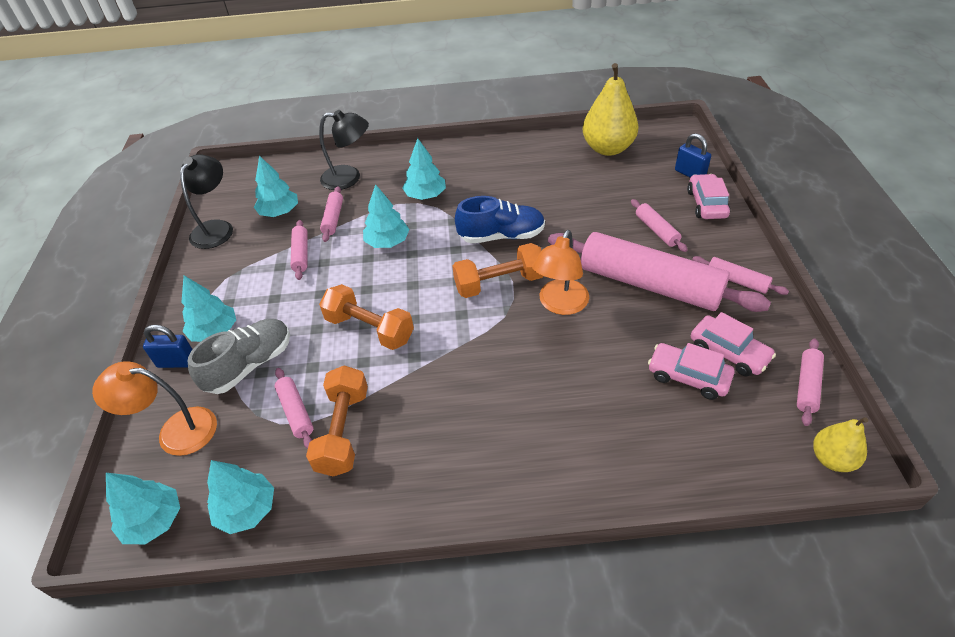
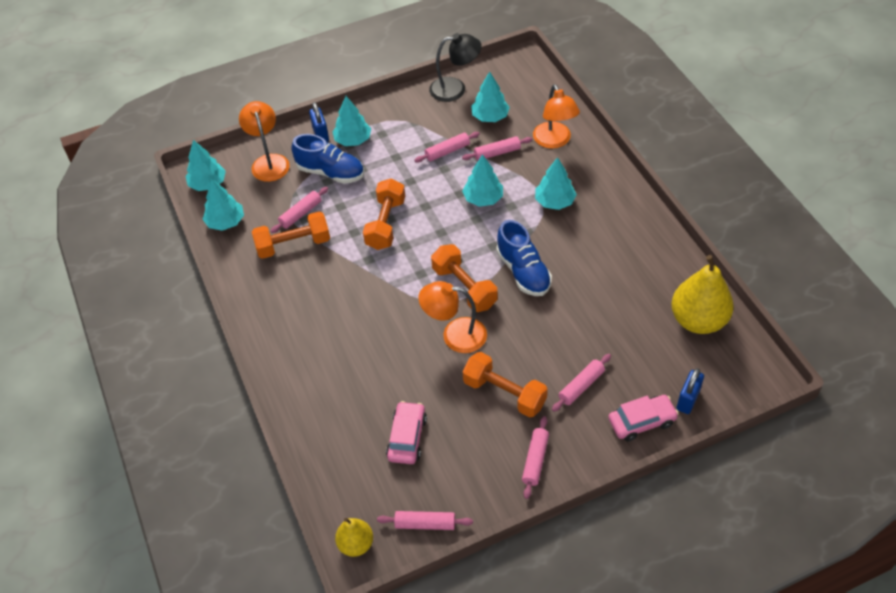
camera: 70 degrees right, 5 degrees up
(250, 365) = (330, 172): grey shoe -> blue shoe
(349, 178) = (554, 141): black lamp -> orange lamp
(649, 284) = (504, 393): pink rolling pin -> orange dumbbell
(728, 352) = (443, 463): pink car -> none

